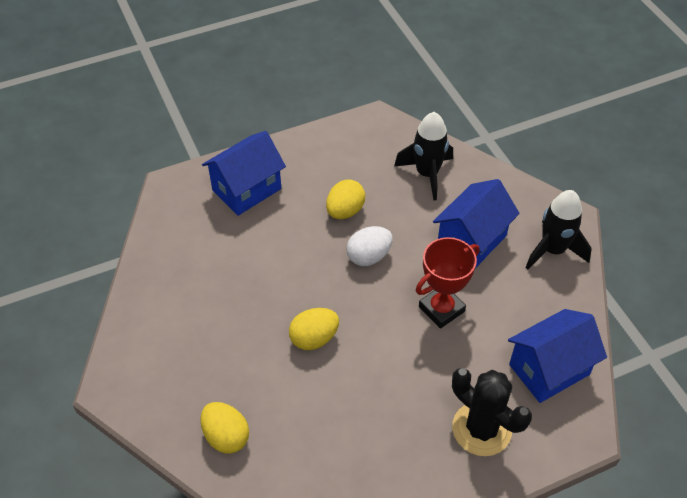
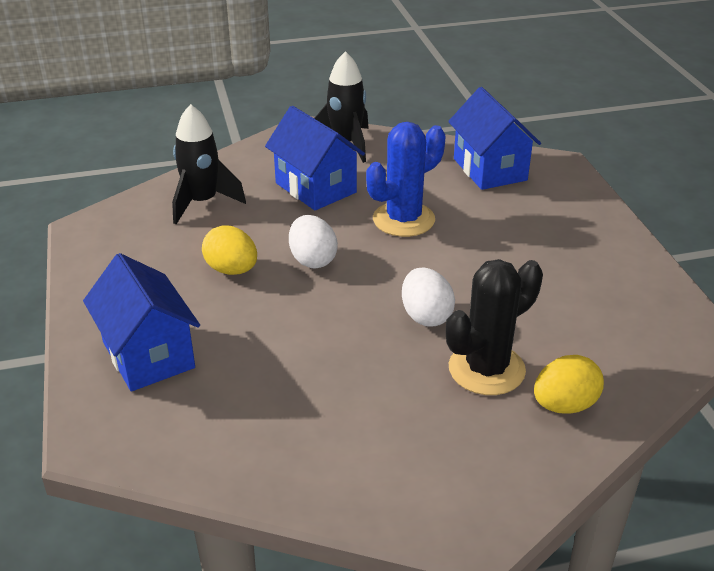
camera: 80 degrees left, 15 degrees down
(314, 338) = (426, 316): yellow egg -> white egg
(441, 309) = (403, 219): red trophy -> blue cactus
(481, 429) = (555, 216): black cactus -> black cactus (486, 369)

